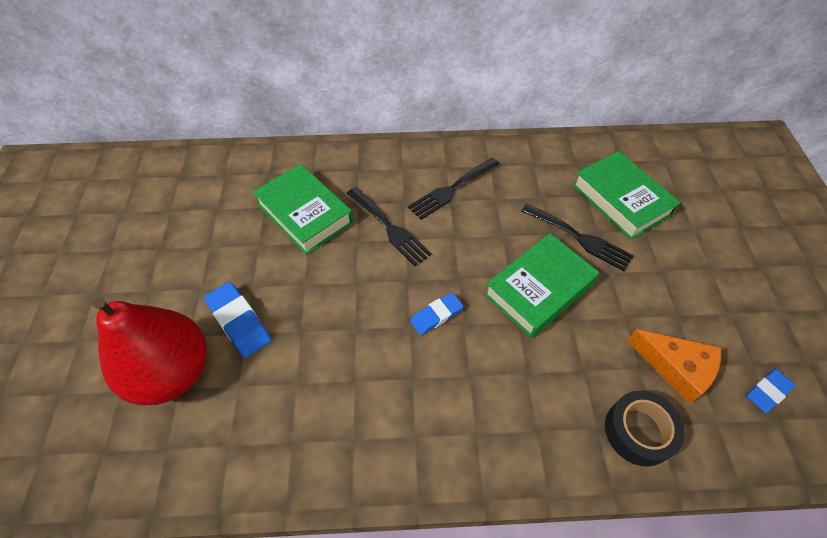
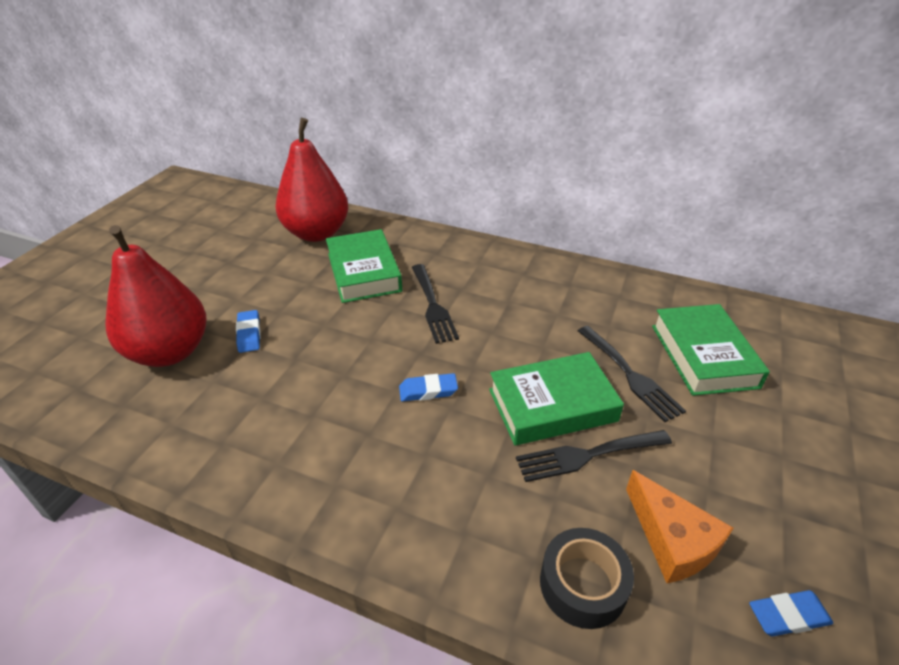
camera: 25 degrees right, 15 degrees down
(229, 184) = (316, 233): none -> red pear
(239, 322) = (249, 334): blue eraser -> blue eraser, size x0.66
(452, 190) = (516, 293): black fork -> black fork (587, 455)

